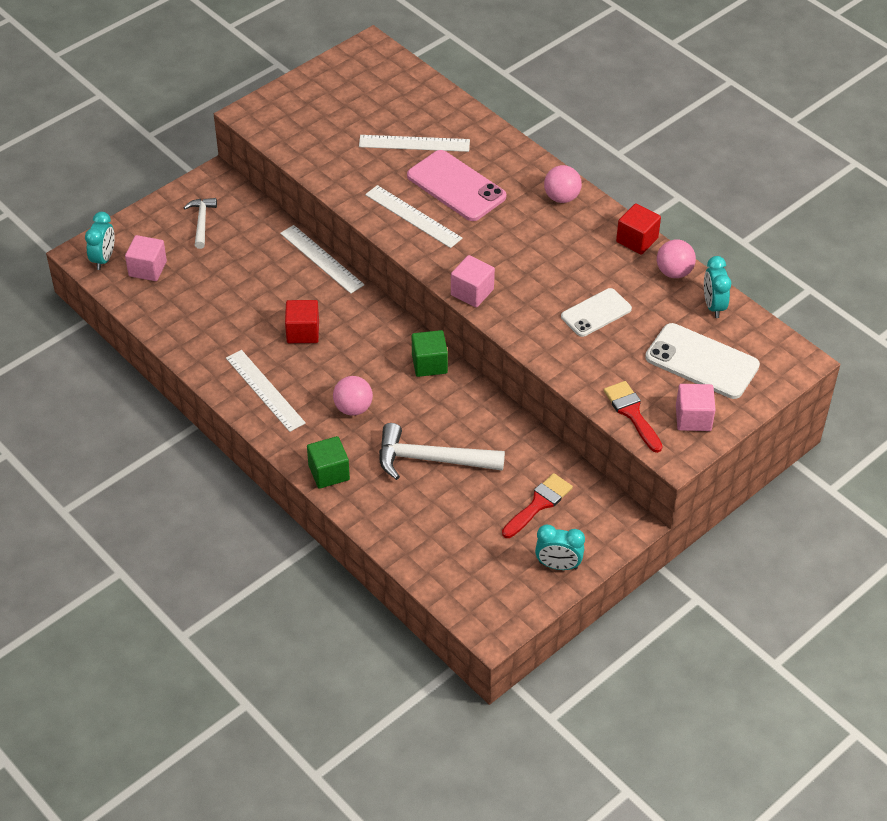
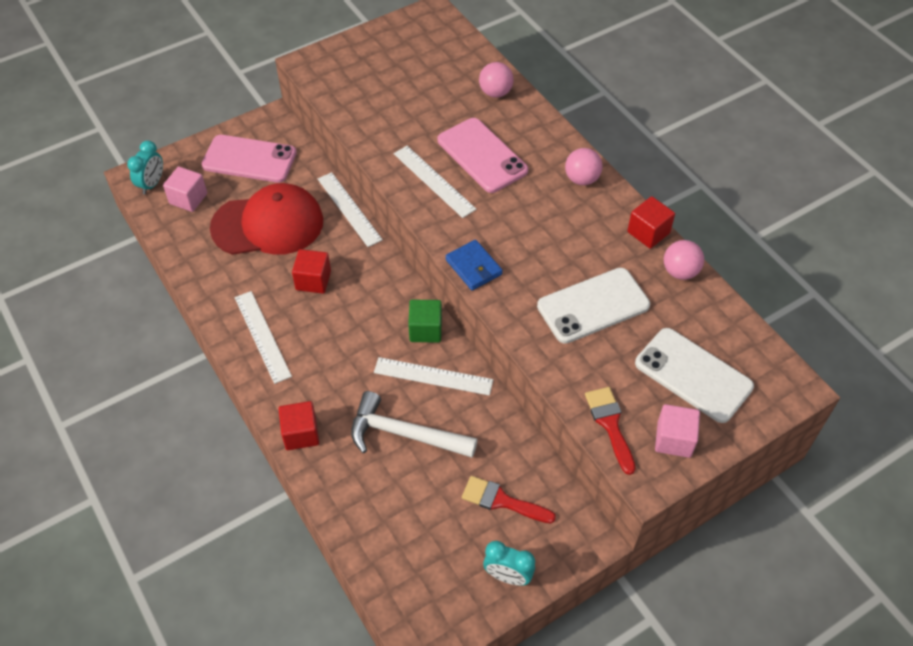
camera: 10 degrees right, 5 degrees up
(201, 222) = (249, 159): white hammer -> pink phone
(240, 284) = (268, 224): none -> red cap
(329, 472) = (301, 434): green cube -> red cube
(353, 408) = (341, 367): pink ball -> pink ball (495, 92)
(414, 143) = (452, 108): white ruler -> white ruler (433, 376)
(472, 292) = (473, 267): pink cube -> blue wallet
(539, 504) = (502, 501): red brush -> red brush turned 120 degrees counterclockwise
(596, 313) = (593, 306): white phone -> white phone, size x1.54
(713, 306) = (715, 314): turquoise clock -> none

